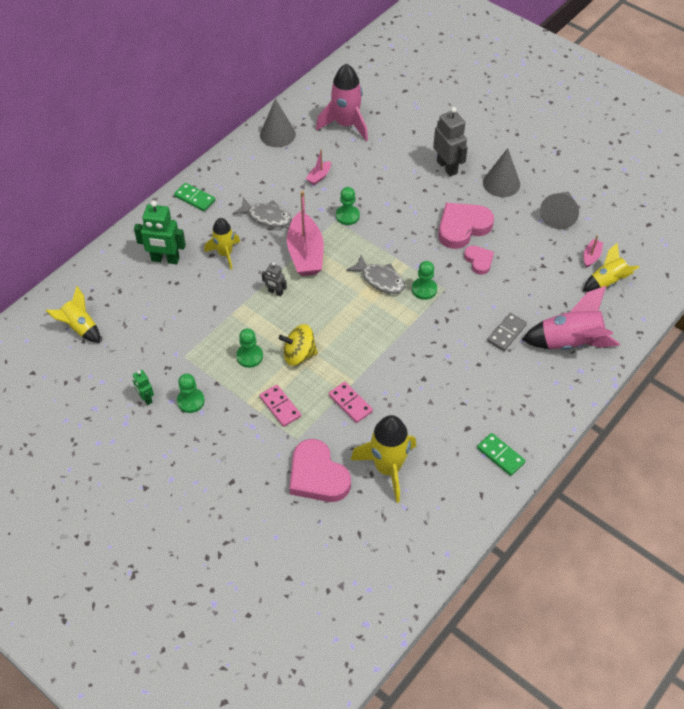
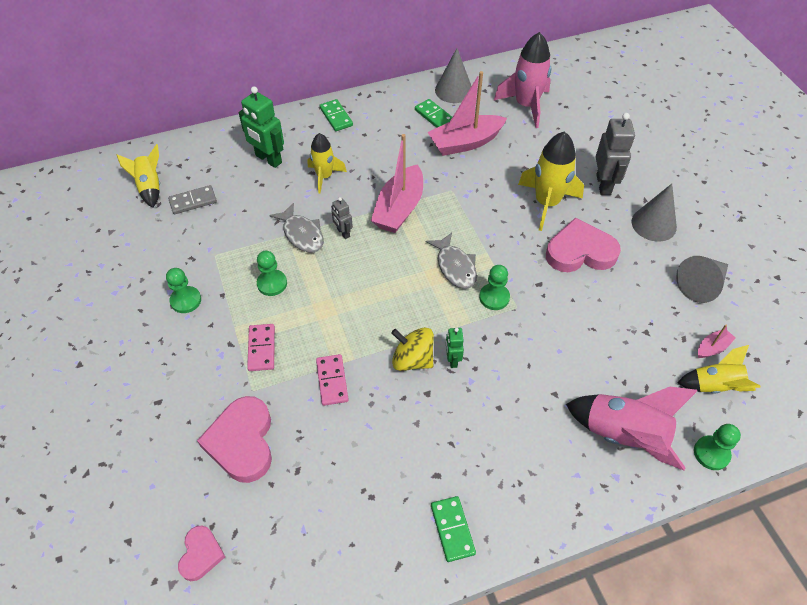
camera: 30 degrees right, 0 degrees up
(146, 398) = (150, 278): green robot -> green robot (452, 359)
(266, 217) = (388, 159): grey fish -> grey fish (302, 234)
(277, 164) = (434, 116): none -> green domino
(299, 355) = (319, 304): yellow spinning top -> yellow spinning top (412, 359)
(319, 176) = (465, 143): pink boat -> pink boat, size x2.19
(347, 216) = (466, 190): green pawn -> green pawn (711, 453)
(388, 468) = (318, 474): yellow rocket -> yellow rocket (547, 203)
(479, 261) = (575, 294): pink heart -> pink heart (201, 554)
(506, 333) = (554, 388): grey domino -> grey domino (193, 201)

